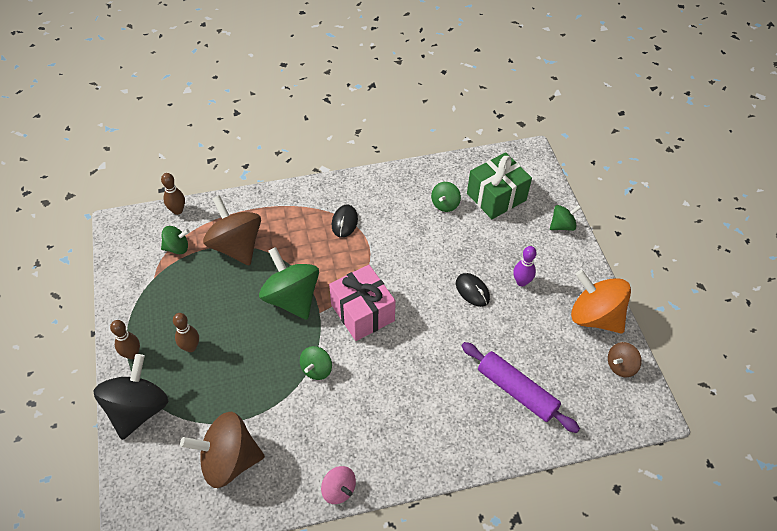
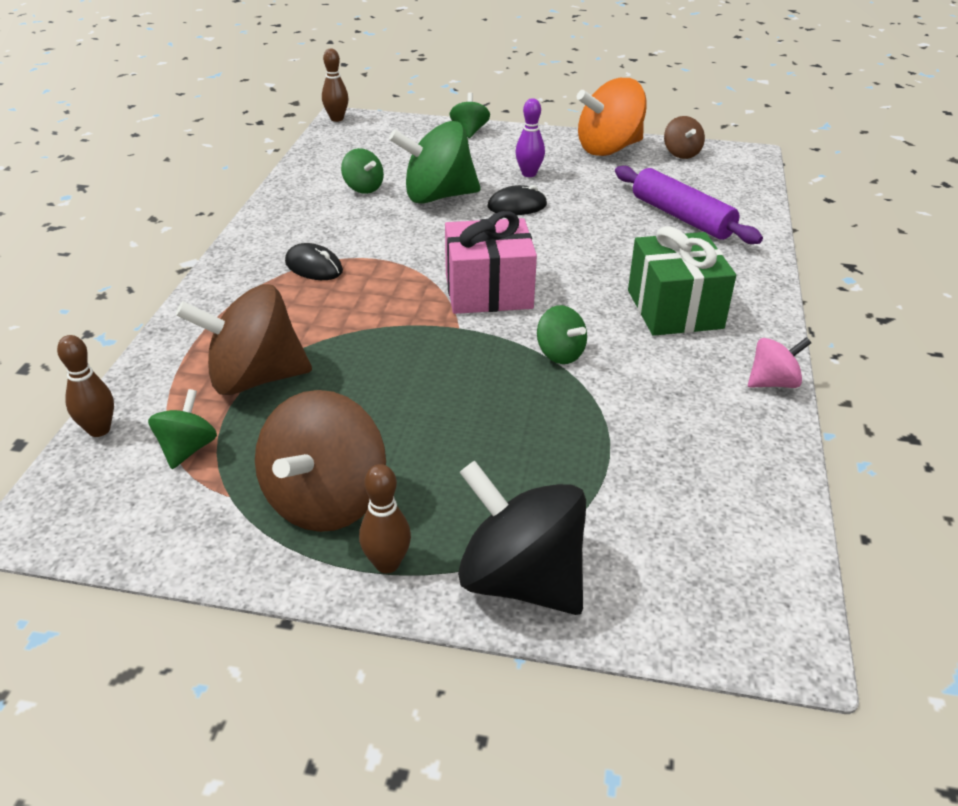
camera: 65 degrees left, 15 degrees down
(191, 347) = (427, 479): brown bowling pin -> brown bowling pin (337, 119)
(229, 460) = (681, 482): brown spinning top -> brown spinning top (326, 500)
(292, 298) = (412, 346): green spinning top -> green spinning top (437, 196)
(496, 197) = (387, 154): green gift -> green gift (675, 309)
(516, 391) = (681, 217): purple rolling pin -> purple rolling pin turned 75 degrees clockwise

